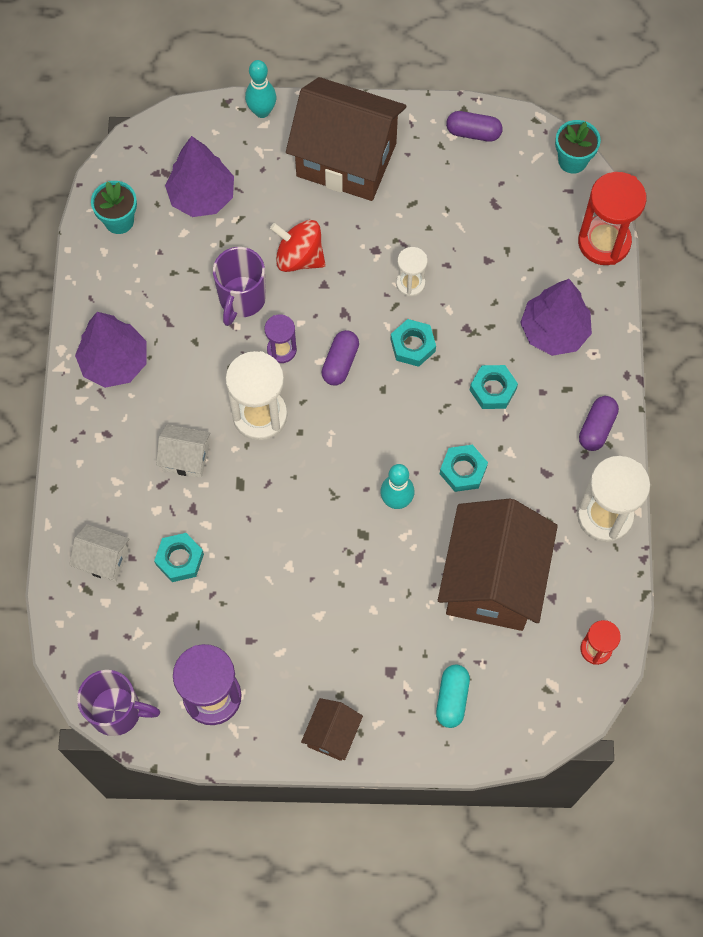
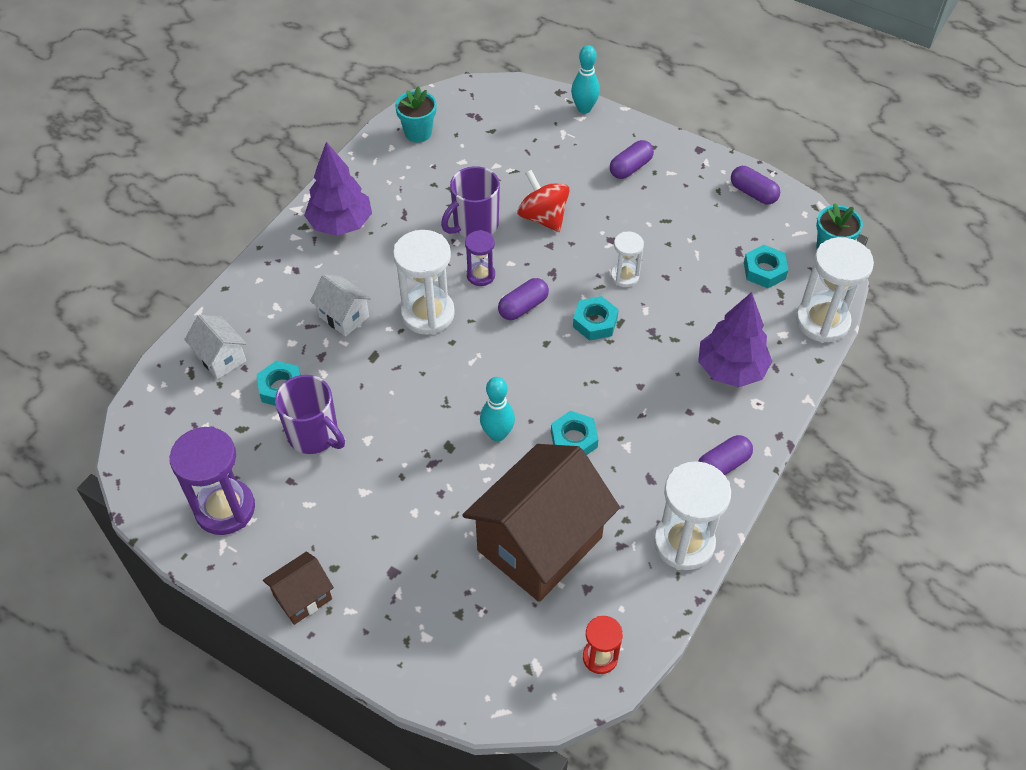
camera: 30 degrees right, 15 degrees down
(117, 711) = (140, 478): purple mug -> purple mug (314, 435)
(202, 196) = (494, 144): purple tree -> none
(346, 159) = (630, 167): brown house -> purple capsule
(452, 698) = (432, 626): turquoise capsule -> none
(493, 389) = (644, 388): turquoise nut -> turquoise nut (764, 271)
(604, 242) = (822, 321): red hourglass -> white hourglass

